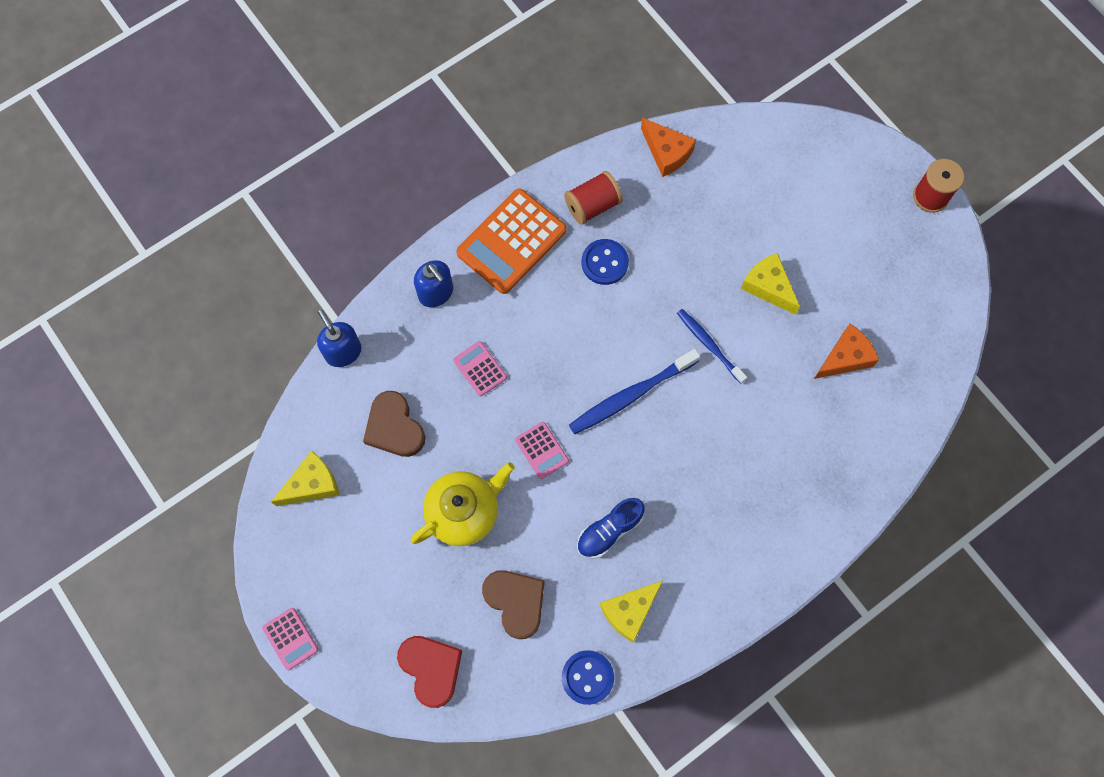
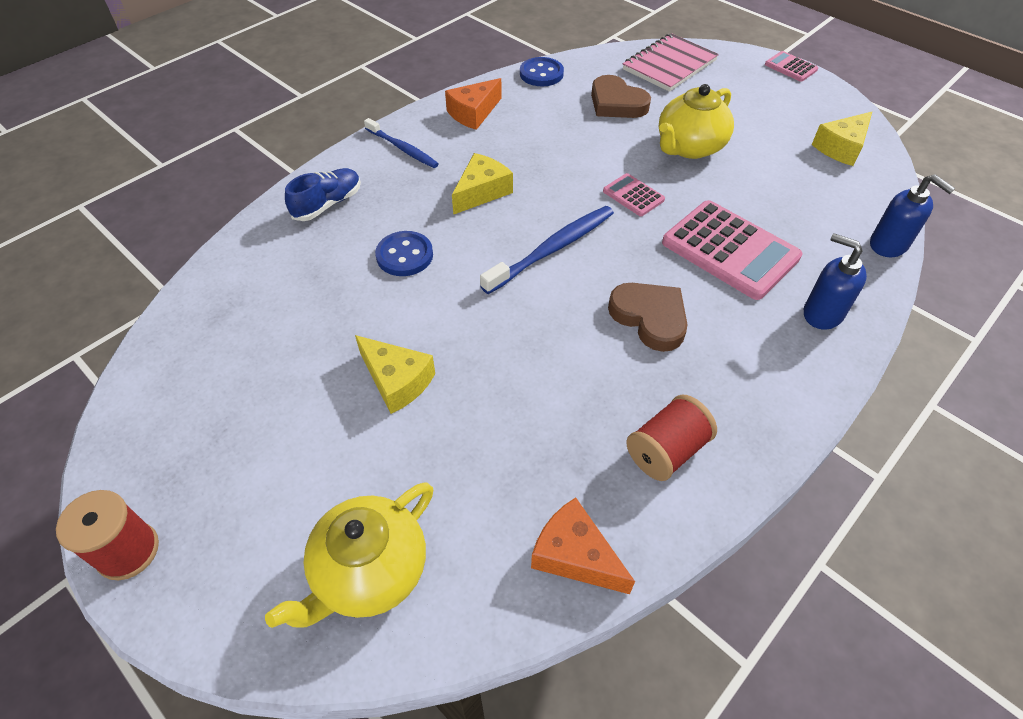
camera: 170 degrees right, 20 degrees down
(394, 427) = (791, 194): brown heart -> brown heart (650, 318)
(431, 669) = (669, 65): red heart -> pink notebook
(480, 369) = (730, 250): pink calculator -> pink calculator, size x2.04
(511, 242) = (759, 385): orange calculator -> none
(604, 263) = (624, 378): blue button -> blue button (404, 255)
(609, 531) = (547, 151): blue shoe -> blue shoe (328, 204)
(629, 611) = (515, 108): yellow cheese -> yellow cheese (481, 192)
(709, 344) = (469, 307): blue toothbrush -> blue toothbrush (403, 149)
(787, 163) = (369, 572): none -> yellow teapot
(845, 357) = (298, 317): orange cheese -> orange cheese (473, 113)

